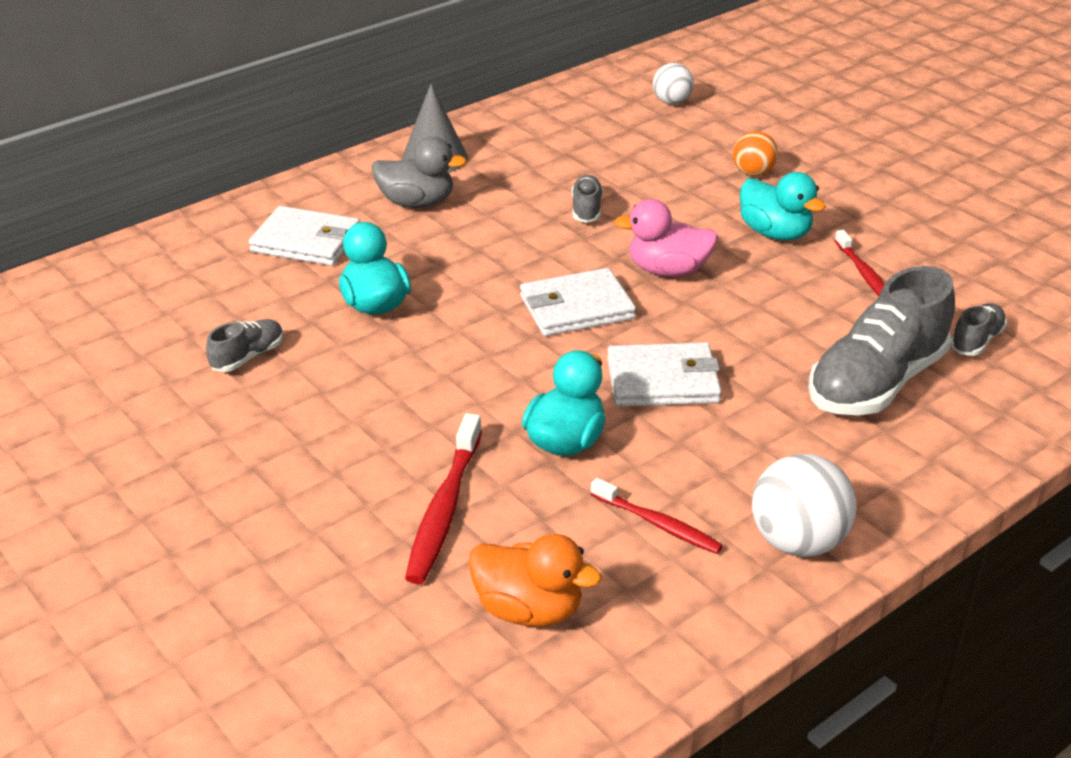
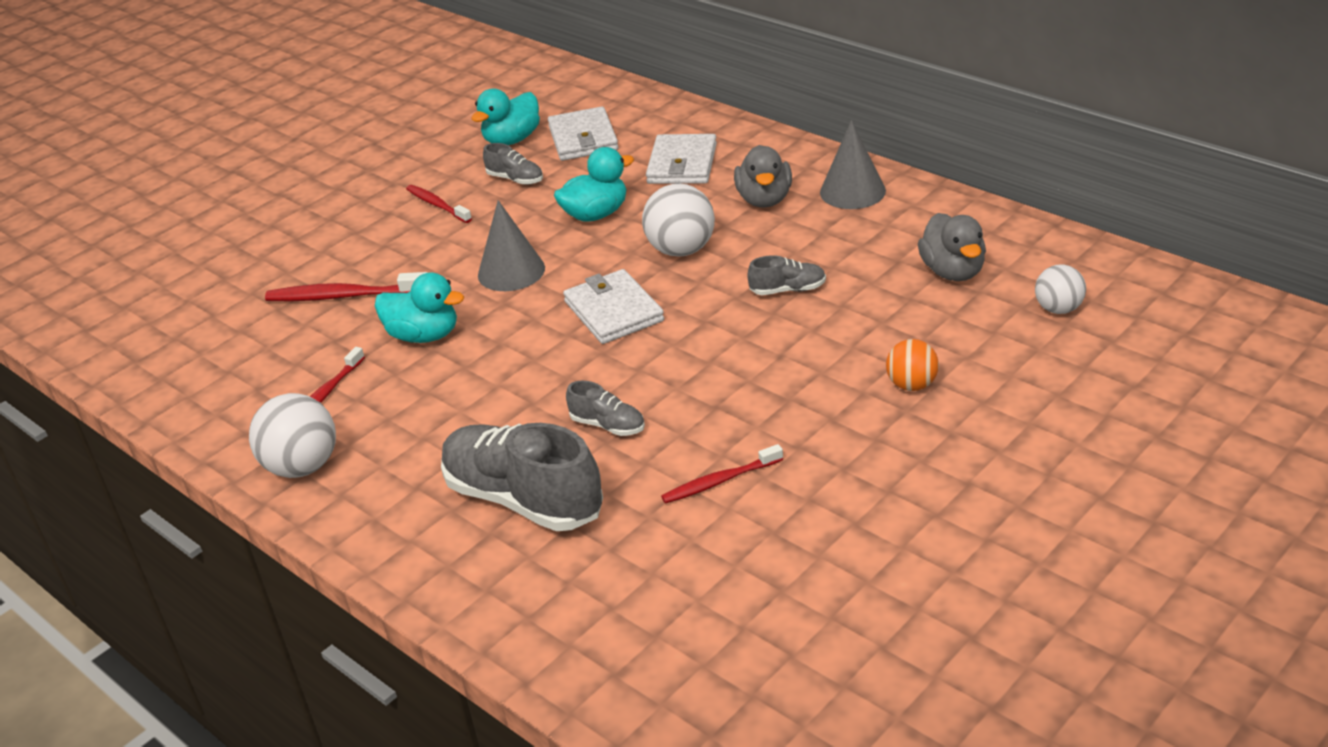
camera: 85 degrees right, 0 degrees up
(264, 423) = (437, 205): none -> red toothbrush
(461, 370) = (511, 271): none -> grey cone
(483, 258) = (681, 250): none -> white ball
(529, 609) = (240, 350): orange duck -> none
(597, 133) = (953, 272): none -> grey duck
(663, 380) = (511, 372): white wallet -> white wallet (583, 138)
(667, 270) = (689, 353): pink duck -> none
(775, 233) = (784, 412): turquoise duck -> turquoise duck (512, 140)
(976, 341) = (608, 568): grey shoe -> grey shoe (607, 425)

